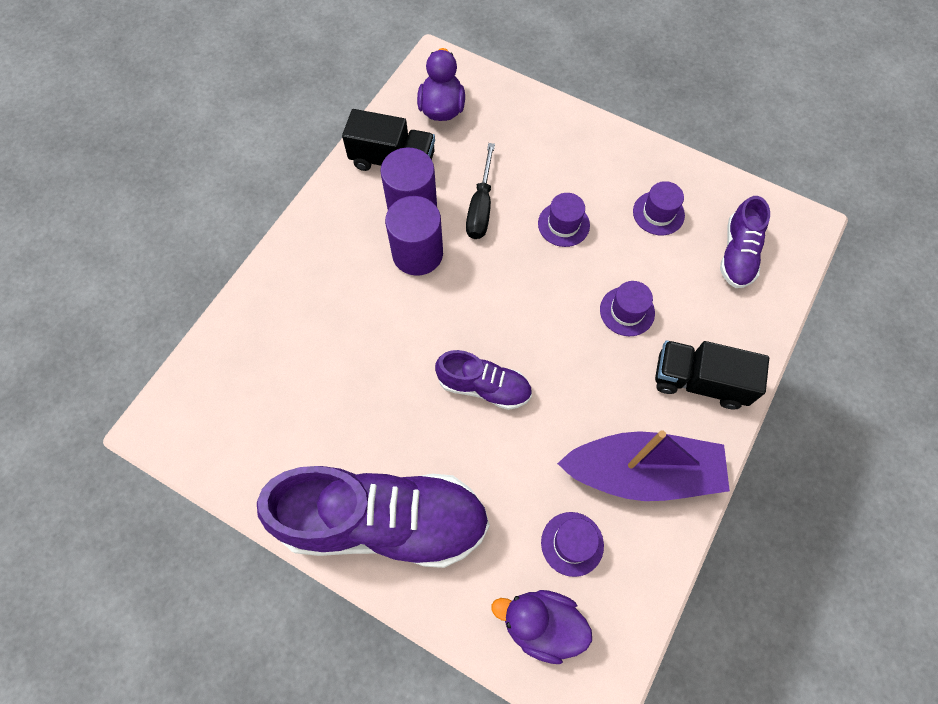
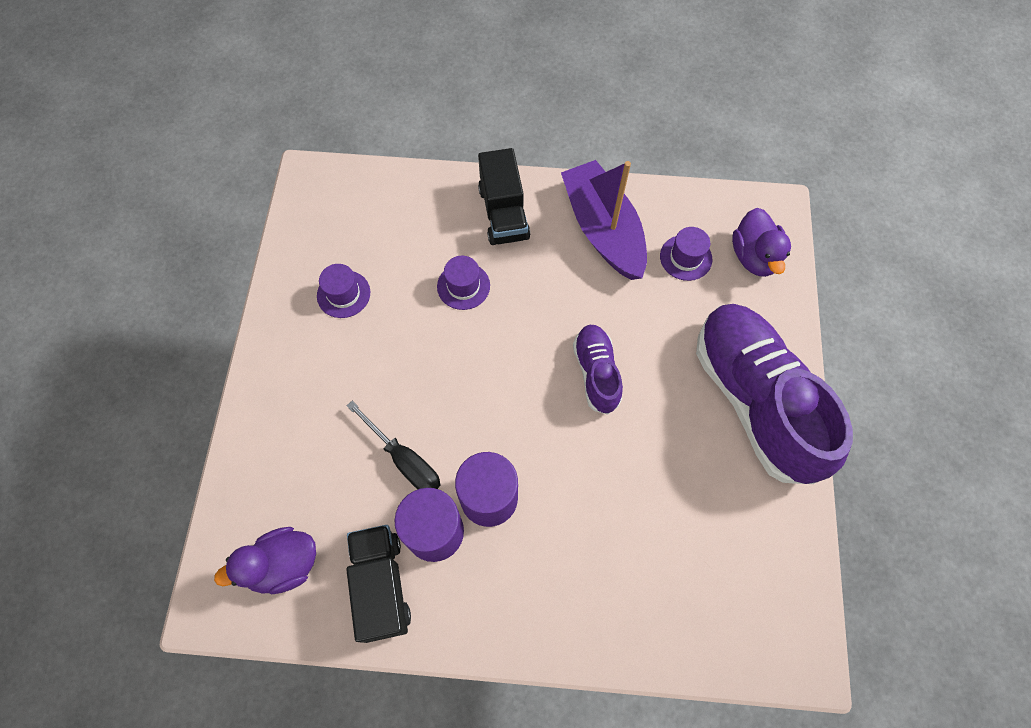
camera: 115 degrees left, 0 degrees up
(481, 207) = (404, 460): black screwdriver -> black screwdriver turned 60 degrees clockwise
(563, 224) = (392, 372): purple hat -> none
(737, 254) = (363, 219): purple shoe -> none

